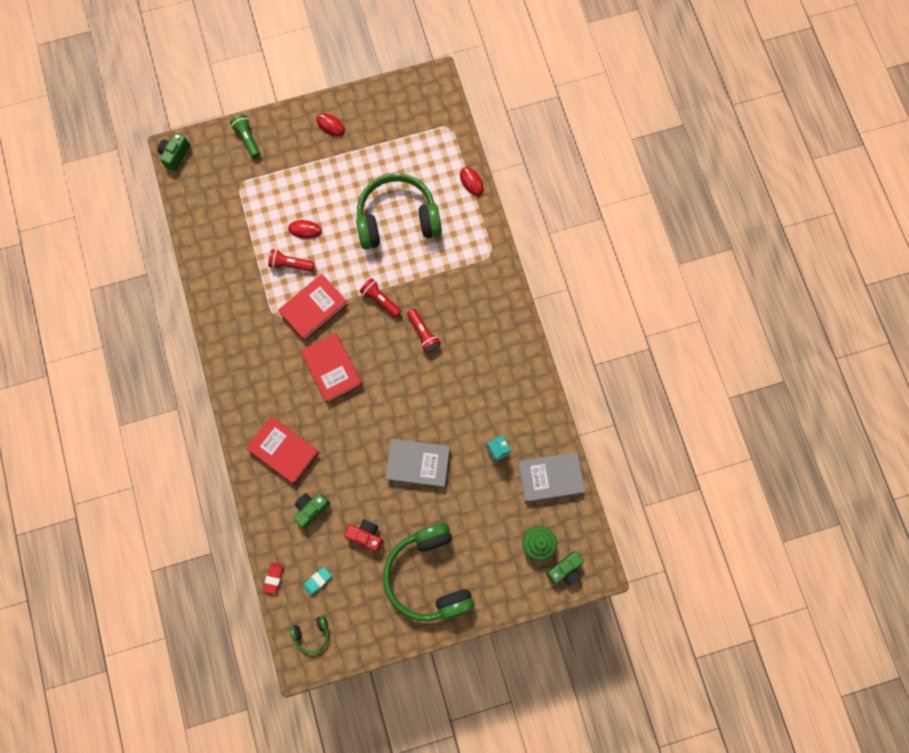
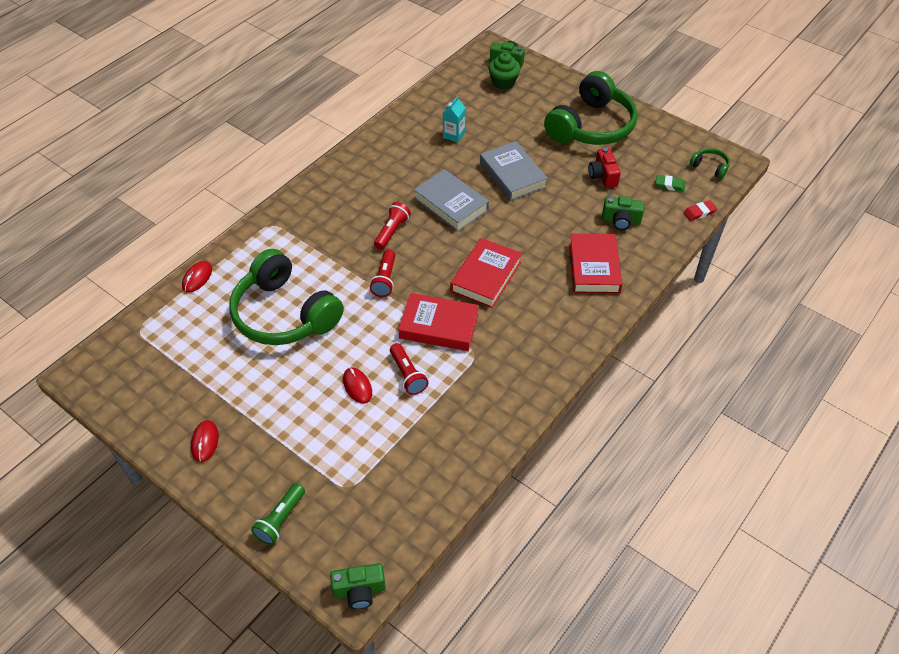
camera: 125 degrees left, 25 degrees down
(317, 581) = (669, 185): turquoise eraser -> green eraser
(550, 477) = (446, 98): grey book -> grey book (451, 204)

